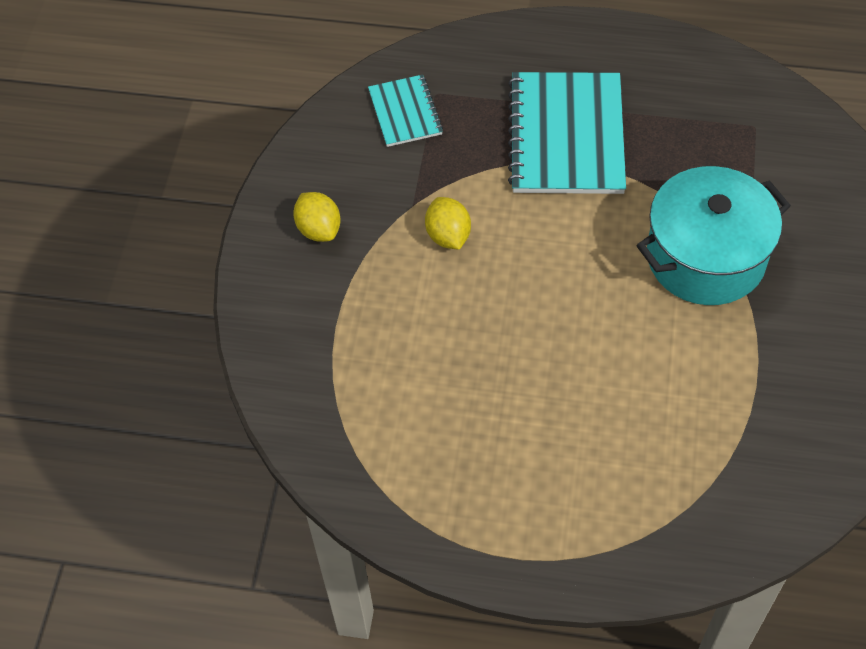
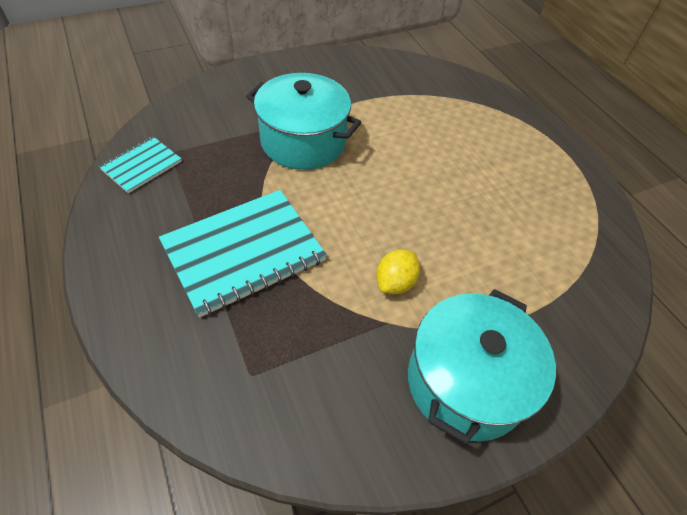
camera: 130 degrees left, 5 degrees down
(319, 229) = (465, 382): yellow lemon -> turquoise pot
(405, 112) = (290, 389): turquoise notebook -> turquoise notebook (142, 166)

